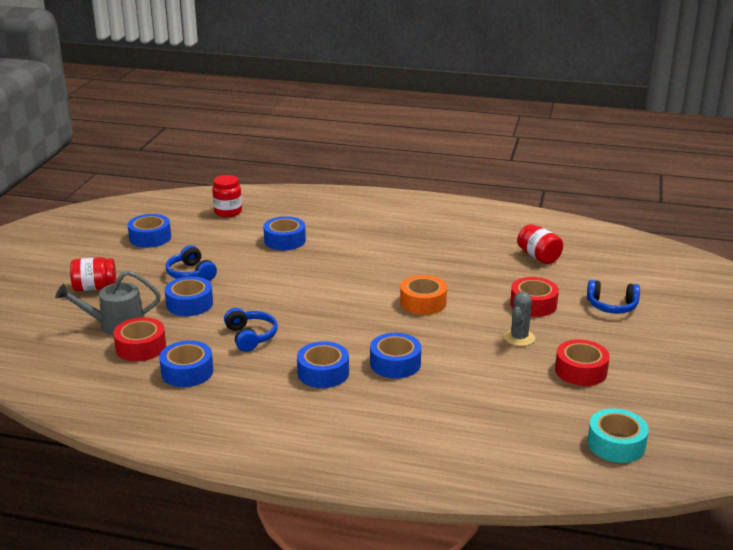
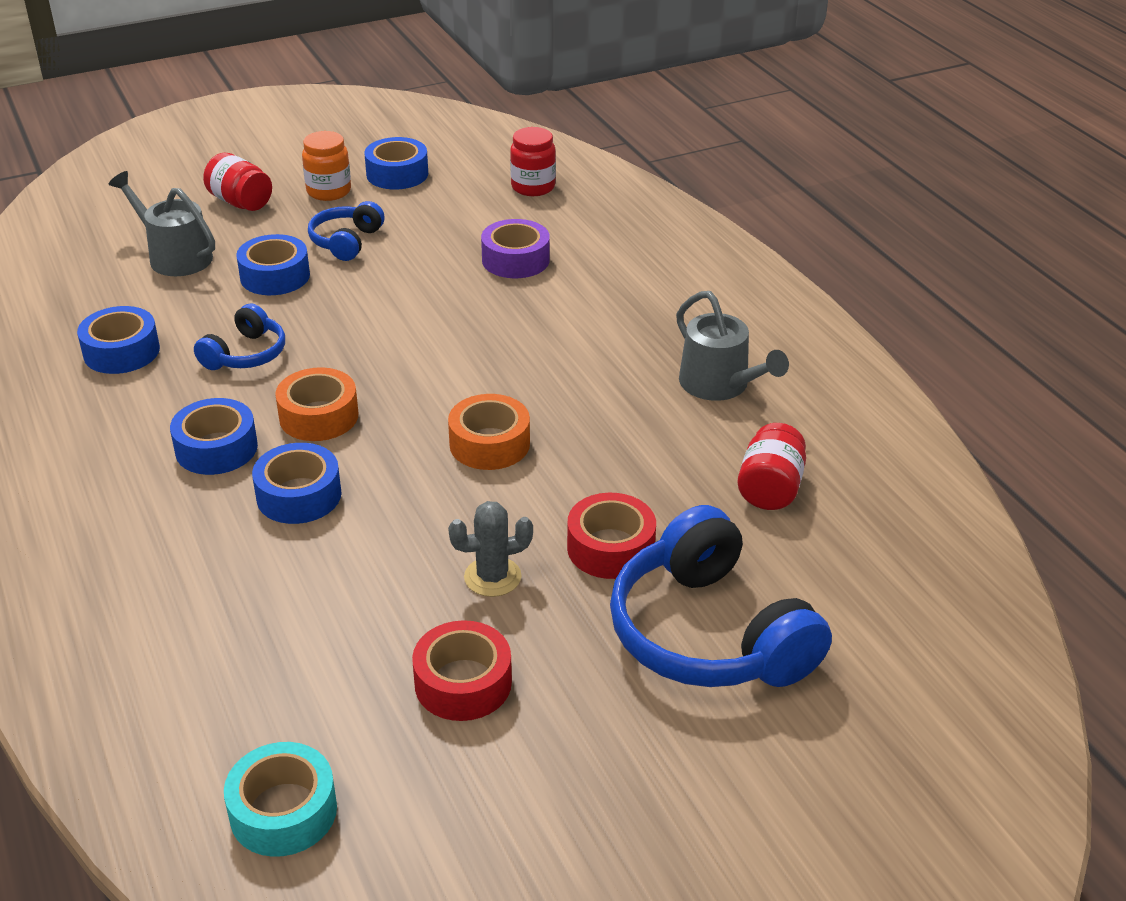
camera: 50 degrees right, 10 degrees up
(132, 261) = (329, 191): none -> orange jar
(141, 347) = (144, 295): red tape -> none
(285, 240) = (515, 260): blue tape -> purple tape
(337, 336) = (319, 416): none -> orange tape
(455, 237) = (719, 385): none -> grey watering can
(612, 306) = (709, 634): blue headphones -> blue headphones, size x1.94

